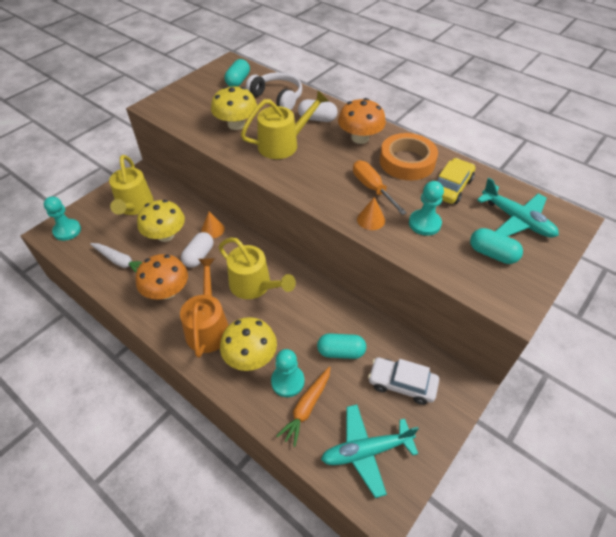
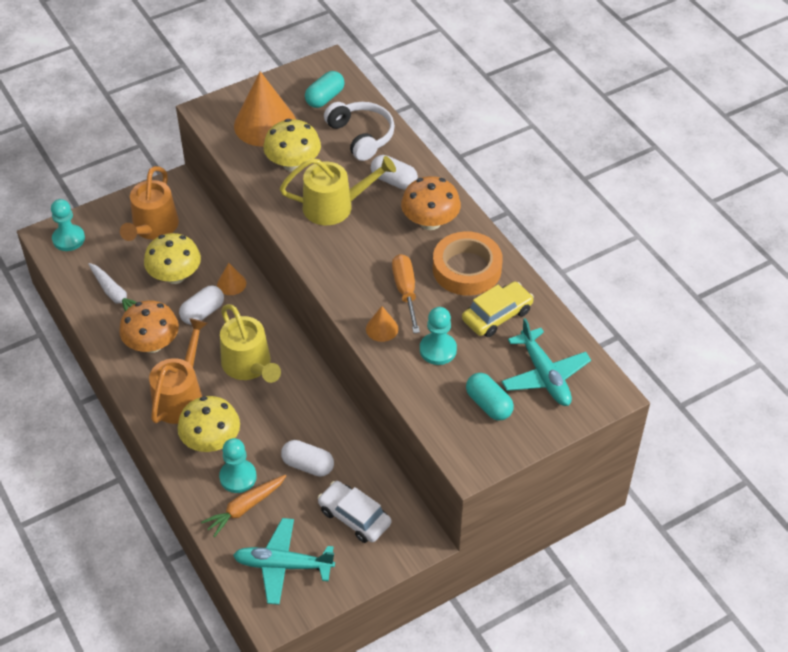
camera: 20 degrees right, 0 degrees up
(134, 206) = (153, 228): yellow watering can -> orange watering can
(202, 105) = (265, 124): none -> orange cone
(341, 352) = (308, 465): turquoise capsule -> white capsule

